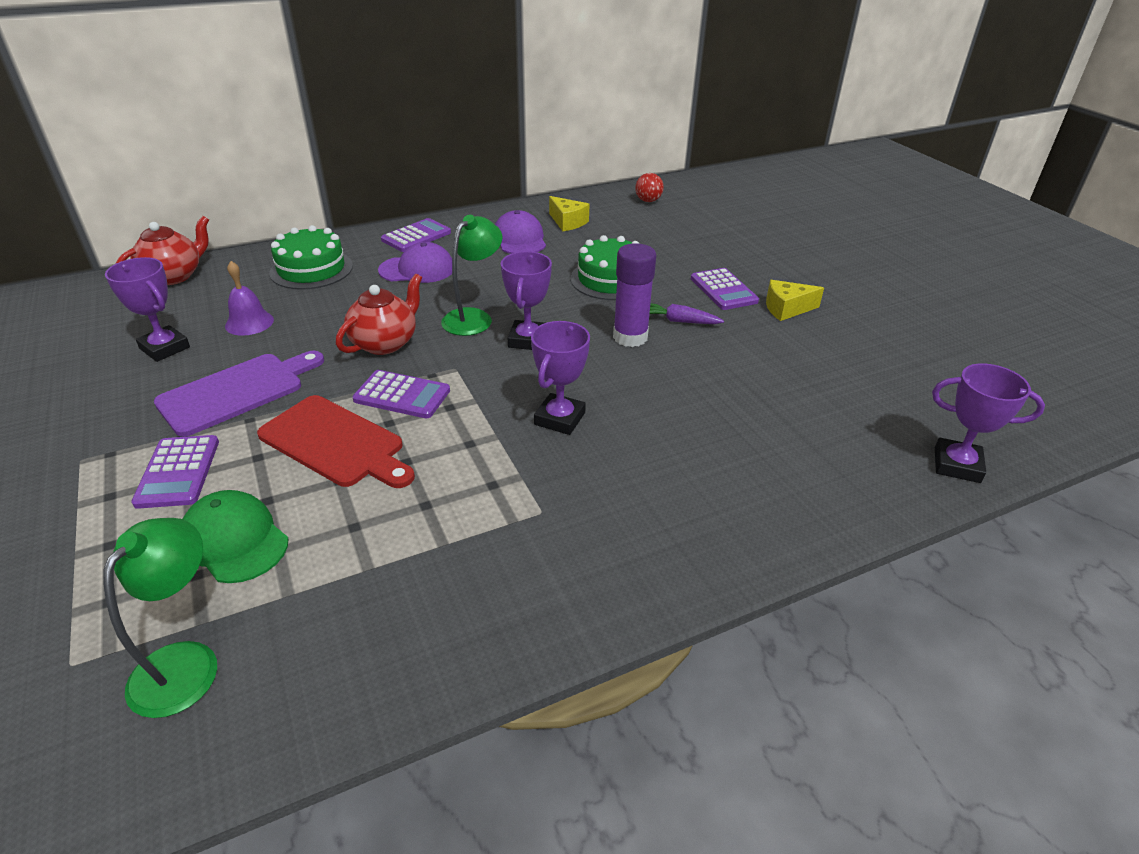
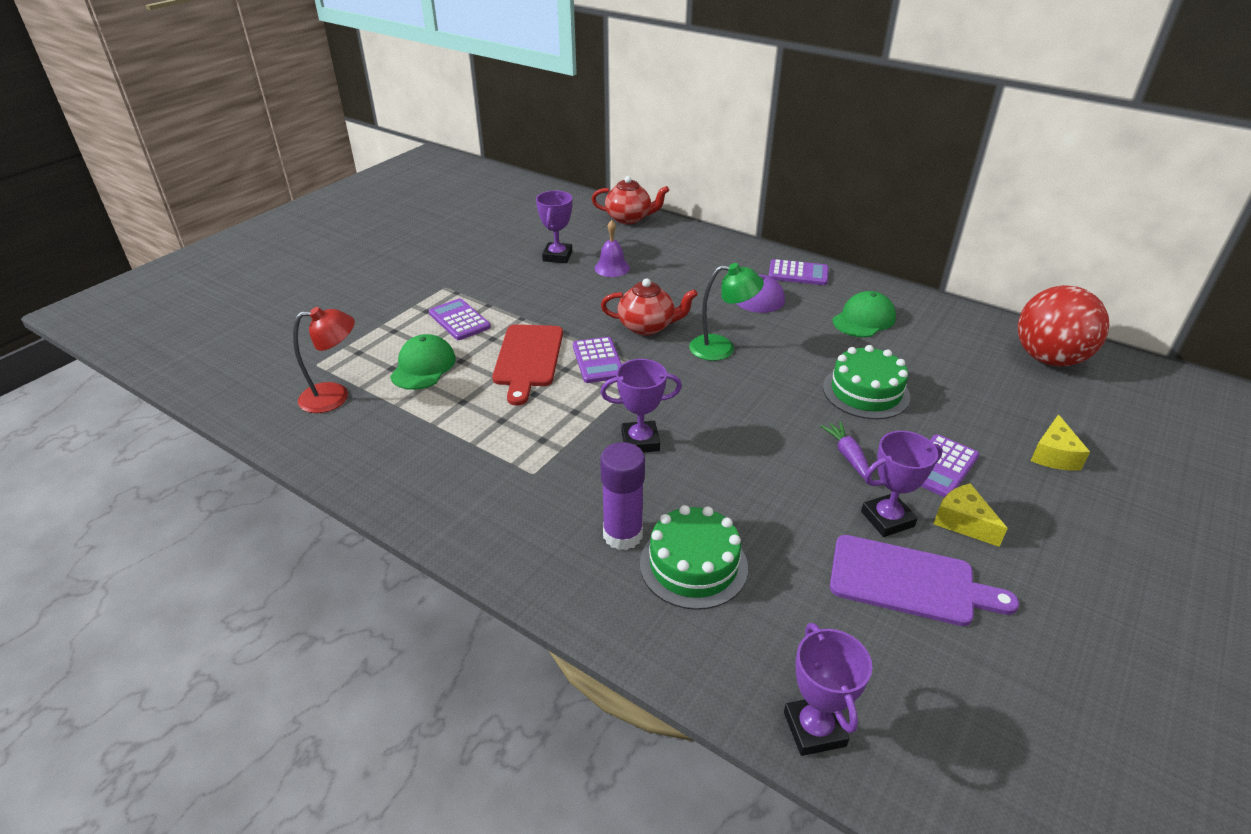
camera: 60 degrees right, 0 degrees up
(178, 472) = (459, 320): purple calculator -> purple calculator turned 90 degrees clockwise
(185, 662) = (335, 396): green lamp -> red lamp
(237, 391) = (542, 300): purple cutting board -> purple cutting board (909, 582)
(311, 269) = (697, 257): green cake -> green cake (693, 565)
(519, 239) = (863, 319): purple cap -> green cap
(528, 340) = (722, 385): purple trophy -> purple trophy (887, 519)
(567, 222) = (930, 331): yellow cheese -> yellow cheese (1054, 455)
(630, 337) = (788, 436): purple glue stick -> purple glue stick (622, 535)
(648, 201) = (1048, 359): red ball -> red ball, size x2.35

